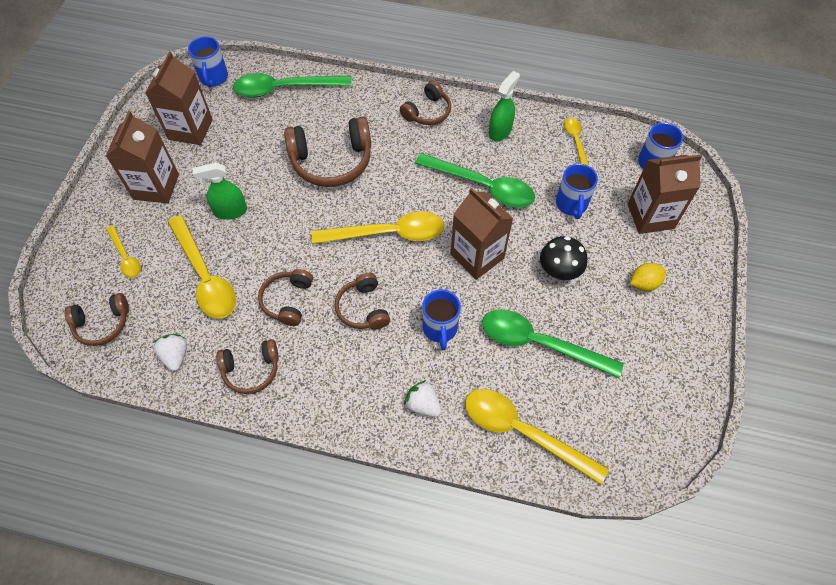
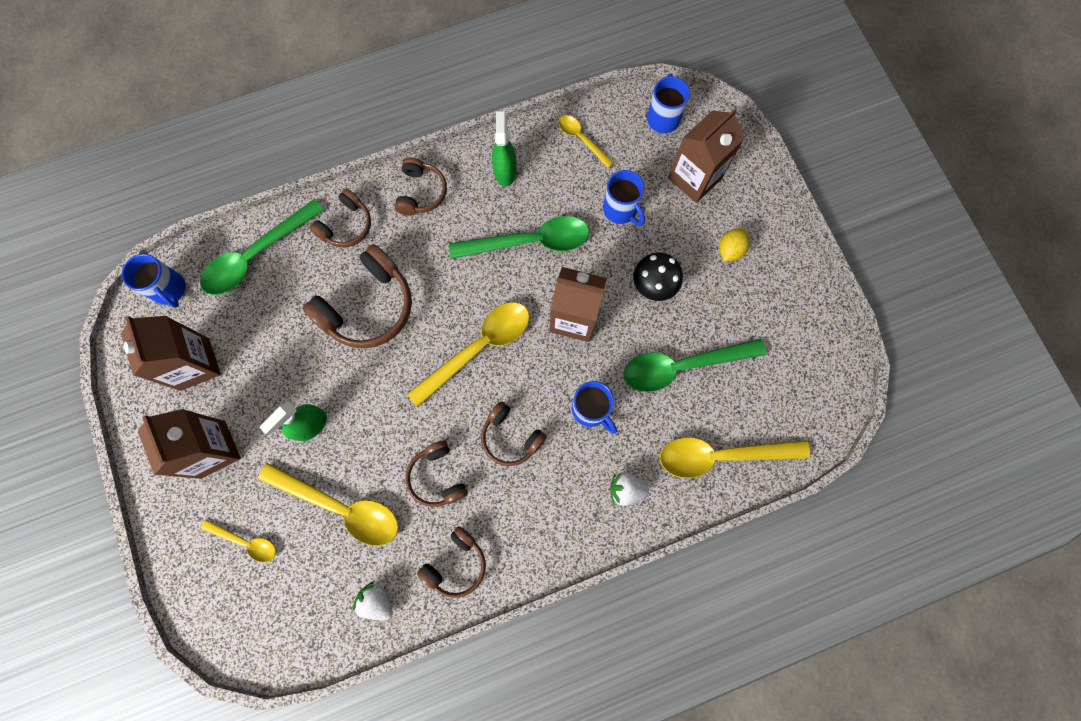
camera: 35 degrees left, 15 degrees up
(102, 324) = (281, 621): brown headphones -> brown headphones (346, 225)

